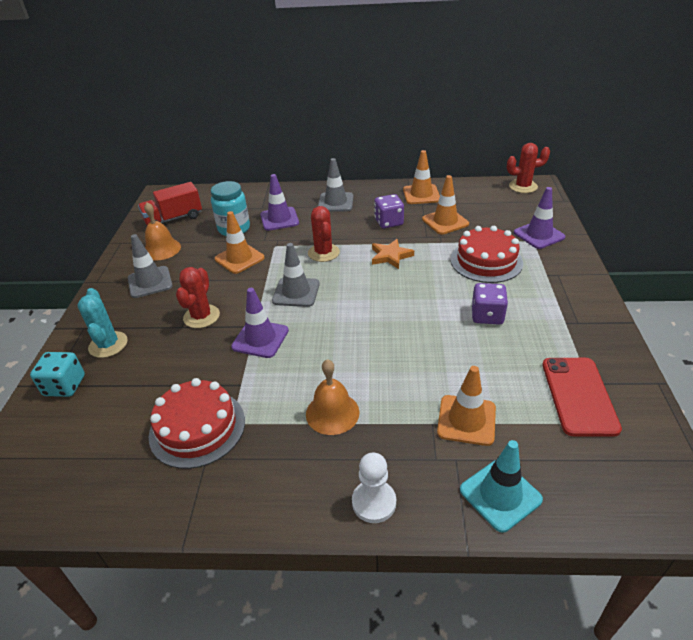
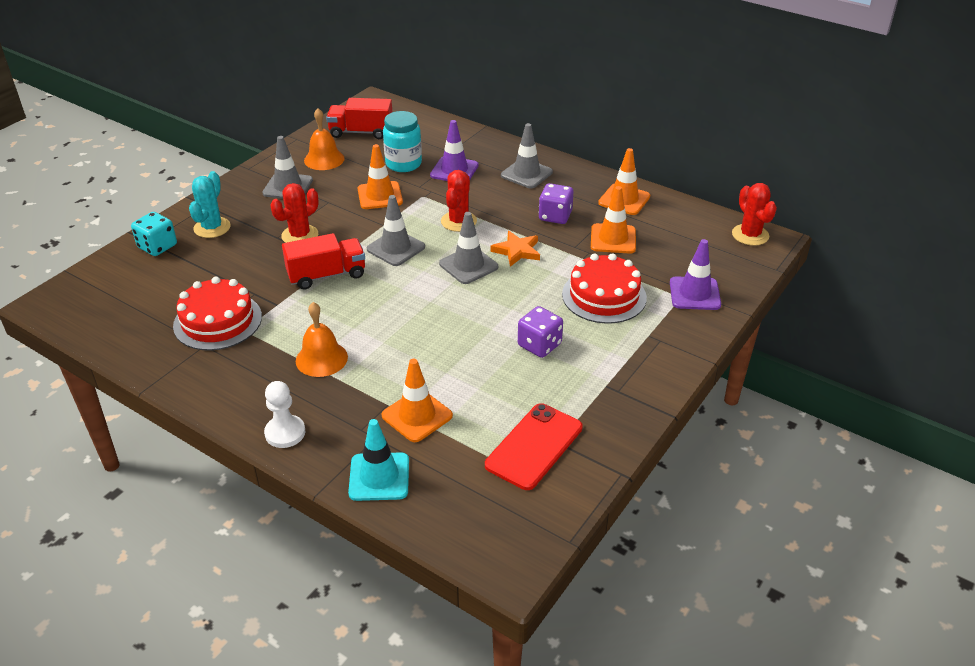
camera: 30 degrees right, 0 degrees up
(260, 339) = (326, 275): purple traffic cone -> red truck
(367, 281) = (468, 265): none -> grey traffic cone
(523, 186) = (750, 235): red cactus -> red cactus turned 45 degrees clockwise

